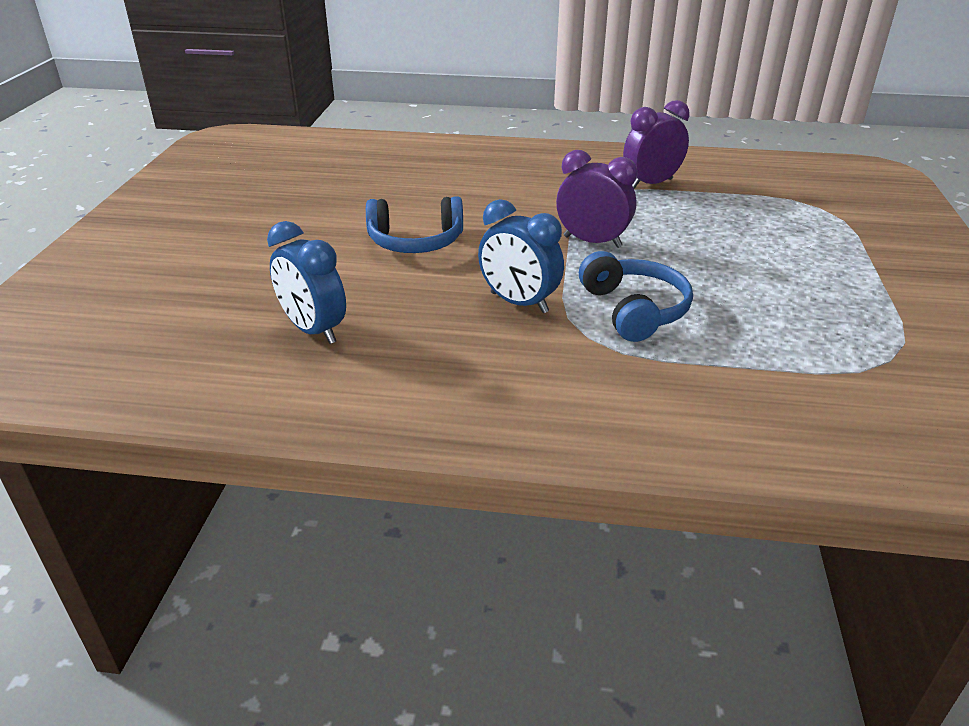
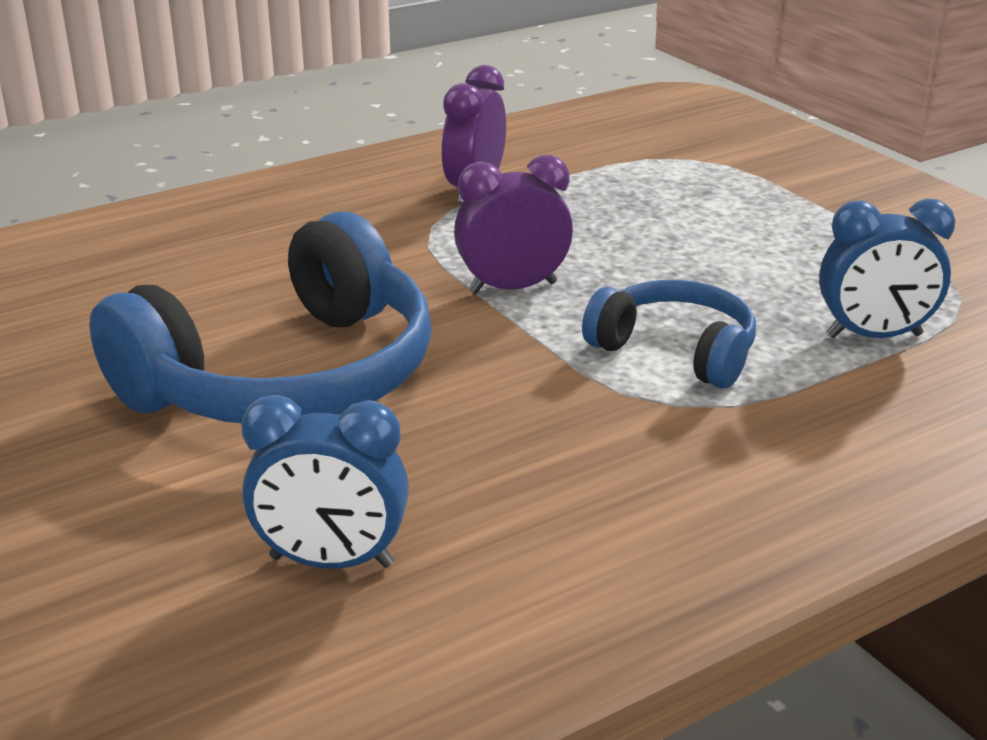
camera: 40 degrees left, 5 degrees down
(416, 241) = (286, 377): blue headphones -> blue headphones, size x1.85
(519, 303) = (541, 400): blue clock -> blue clock (874, 336)

